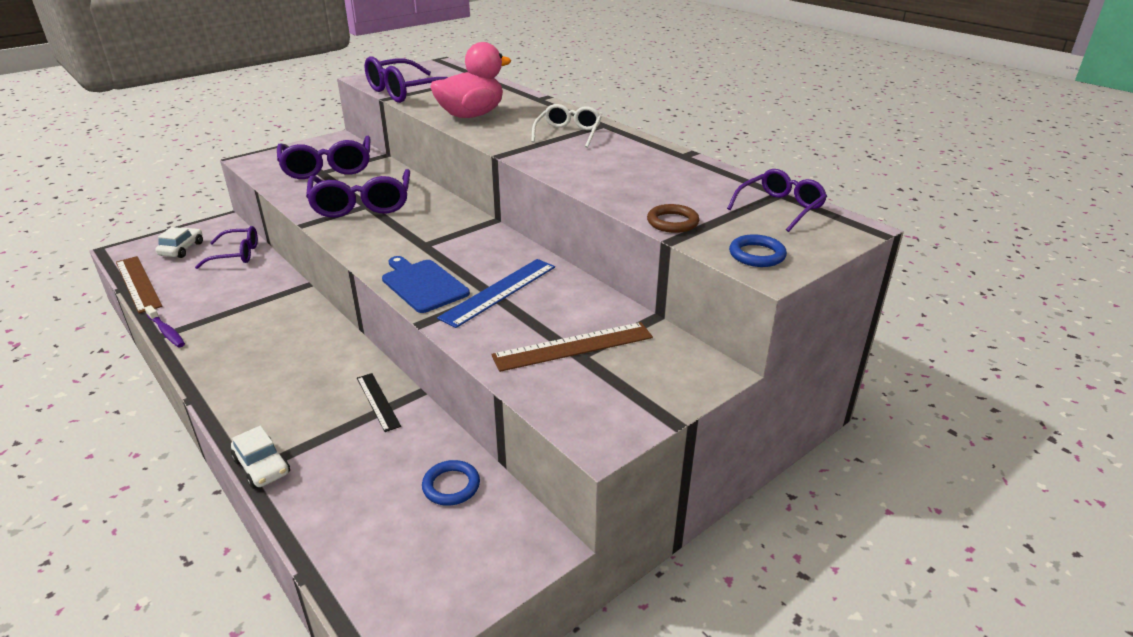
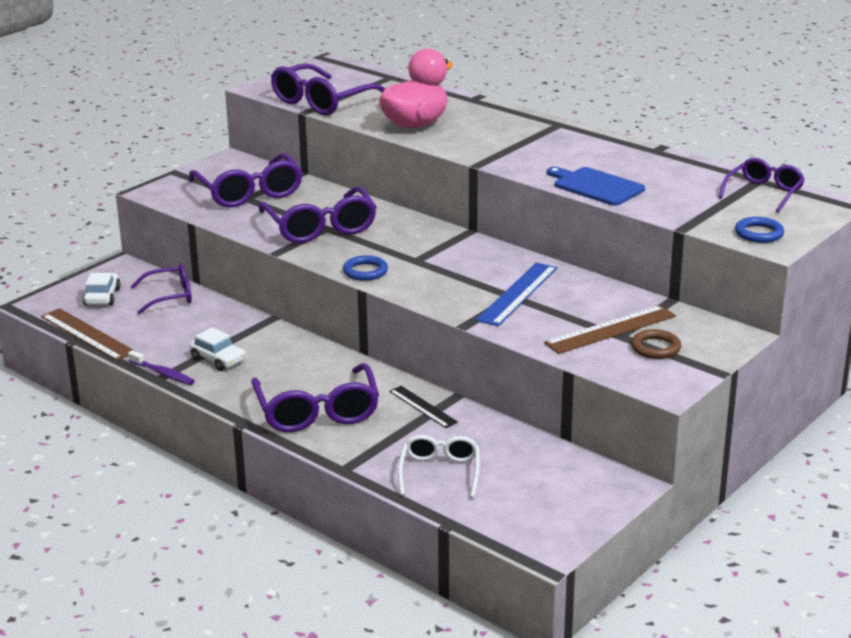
camera: 10 degrees left, 5 degrees down
(262, 467) = (354, 464): white car -> white car (218, 359)
(272, 393) = (317, 411): none -> purple glasses
(423, 284) = (442, 295): blue cutting board -> blue cutting board (596, 186)
(451, 486) = (530, 457): blue ring -> blue ring (365, 271)
(568, 134) = (530, 137): white glasses -> white glasses (440, 472)
(672, 222) = (676, 213): brown ring -> brown ring (655, 348)

